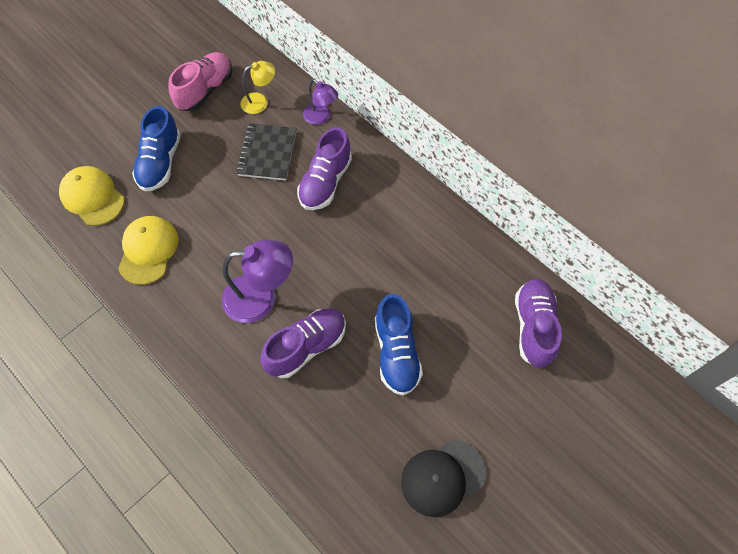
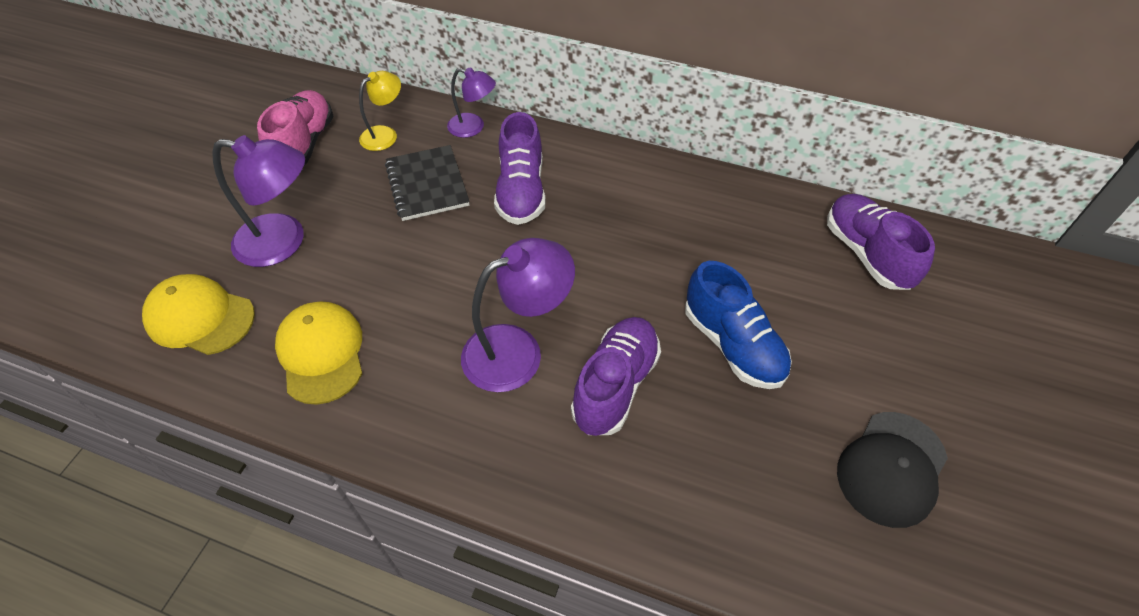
camera: 25 degrees left, 10 degrees down
(160, 162) = (284, 242): blue shoe -> purple lamp

